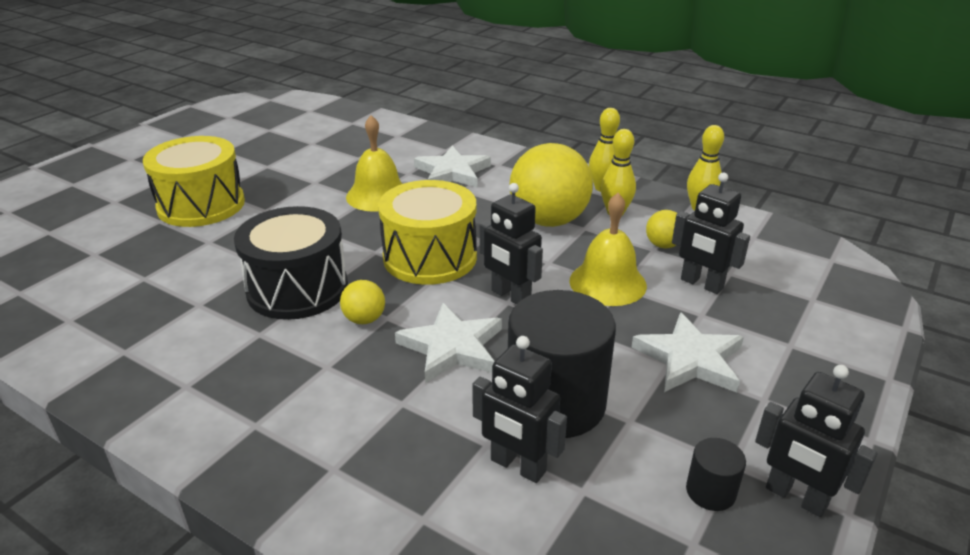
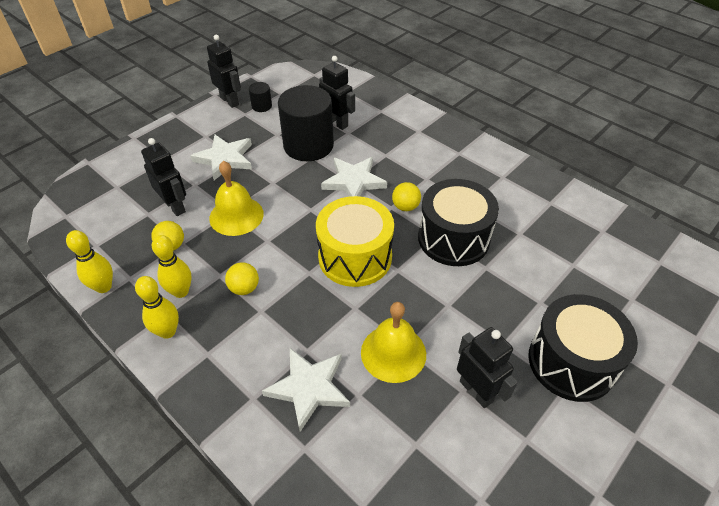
camera: 170 degrees left, 15 degrees up
(201, 205) = (571, 362): yellow drum -> black drum
(510, 296) = (307, 213): black robot -> black robot (476, 391)
(548, 221) = (244, 288): yellow ball -> yellow ball, size x0.45

